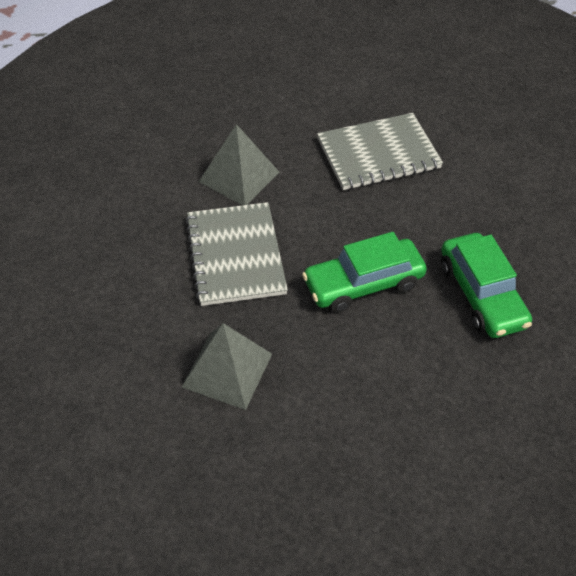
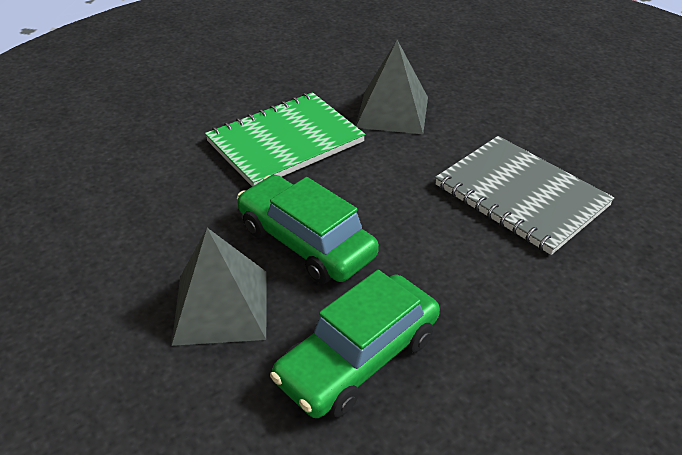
camera: 65 degrees right, 10 degrees down
(227, 370) = (136, 181): grey pyramid -> grey pyramid (221, 306)
(235, 255) = (285, 142): grey notebook -> green notebook

